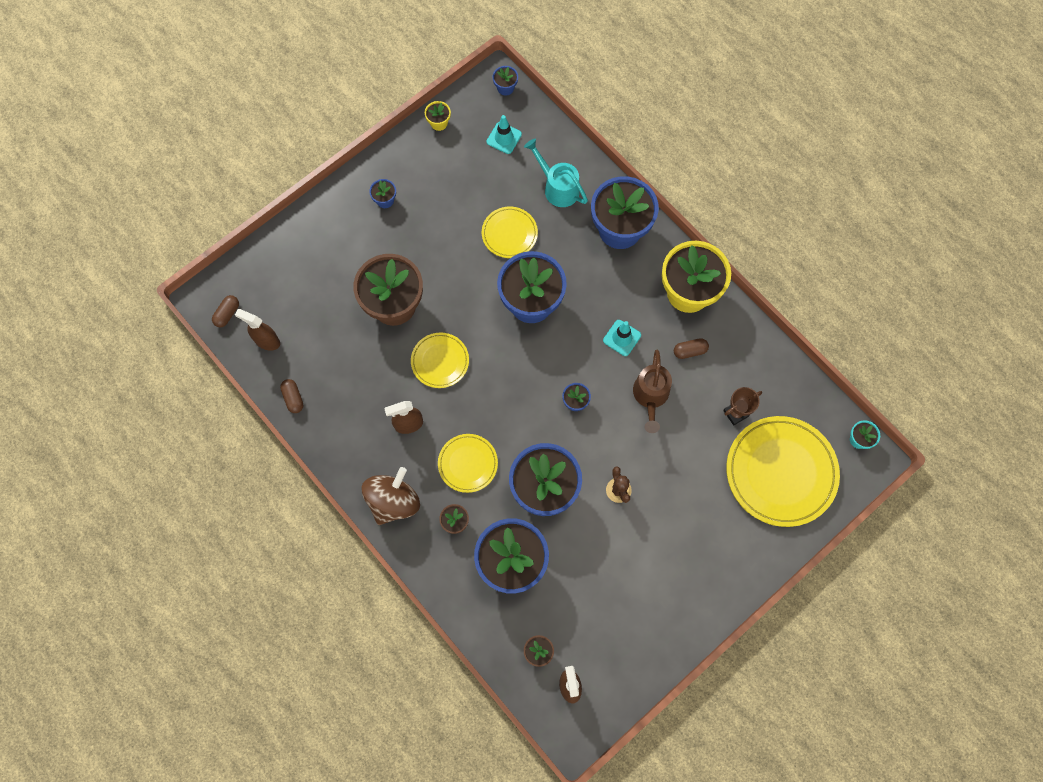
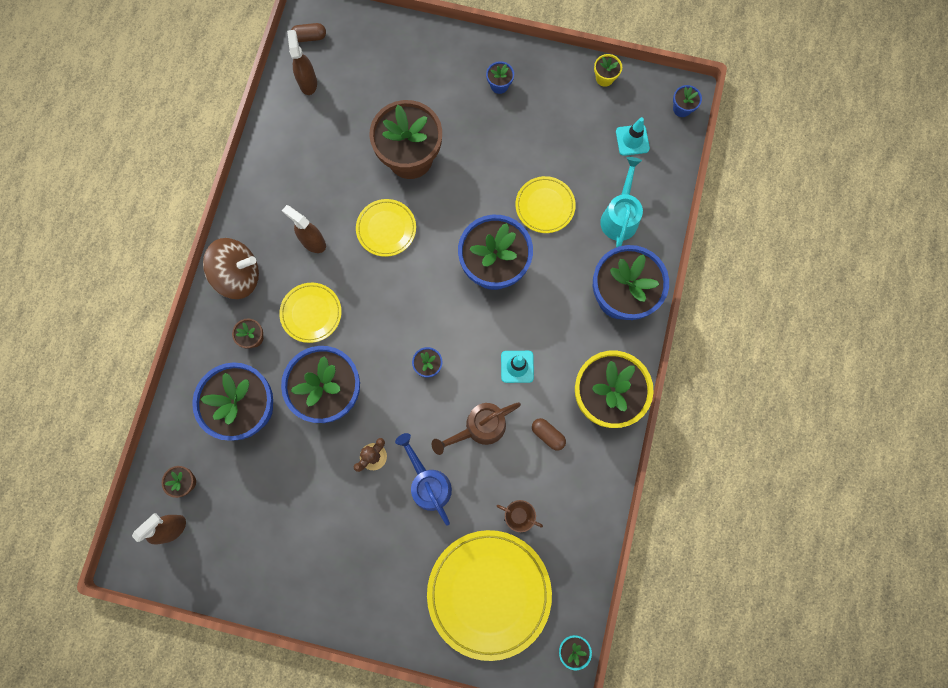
camera: 55 degrees right, 5 degrees up
(293, 398) = (273, 137): brown capsule -> none
(667, 462) = (428, 483): none -> blue watering can

